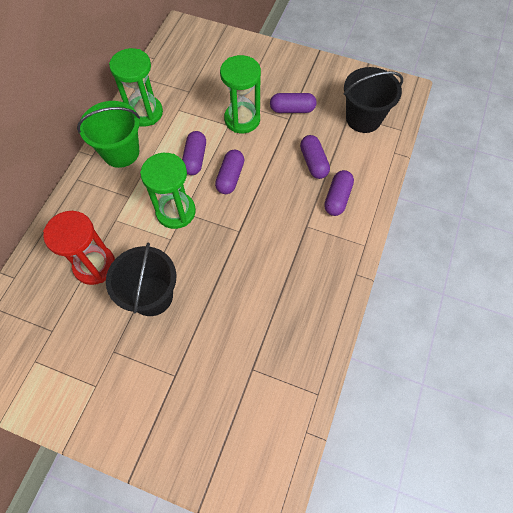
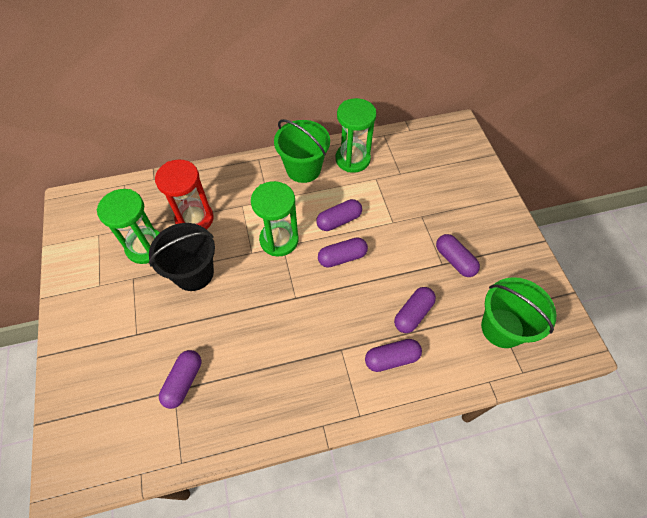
camera: 55 degrees right, 5 degrees down
(242, 119) = (408, 229): green hourglass -> green hourglass (146, 247)
(250, 357) = (183, 381): none -> purple capsule
(363, 119) = (502, 328): black bucket -> green bucket

